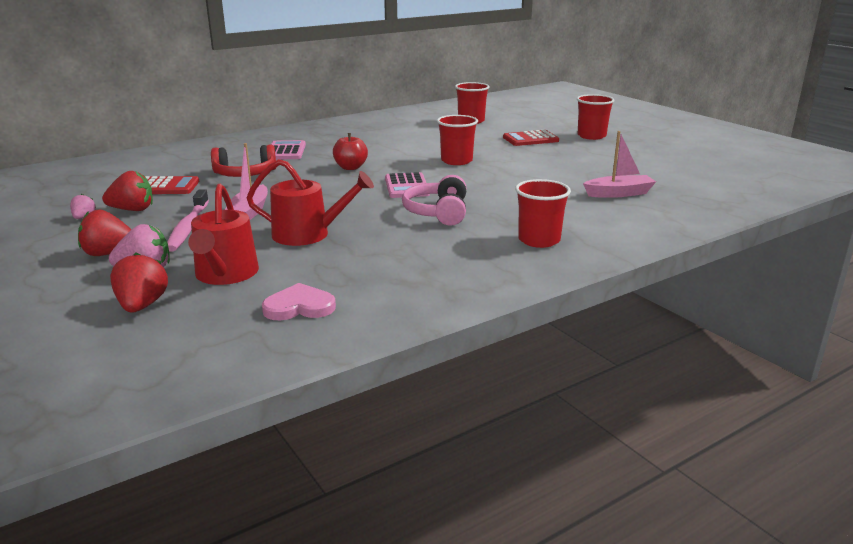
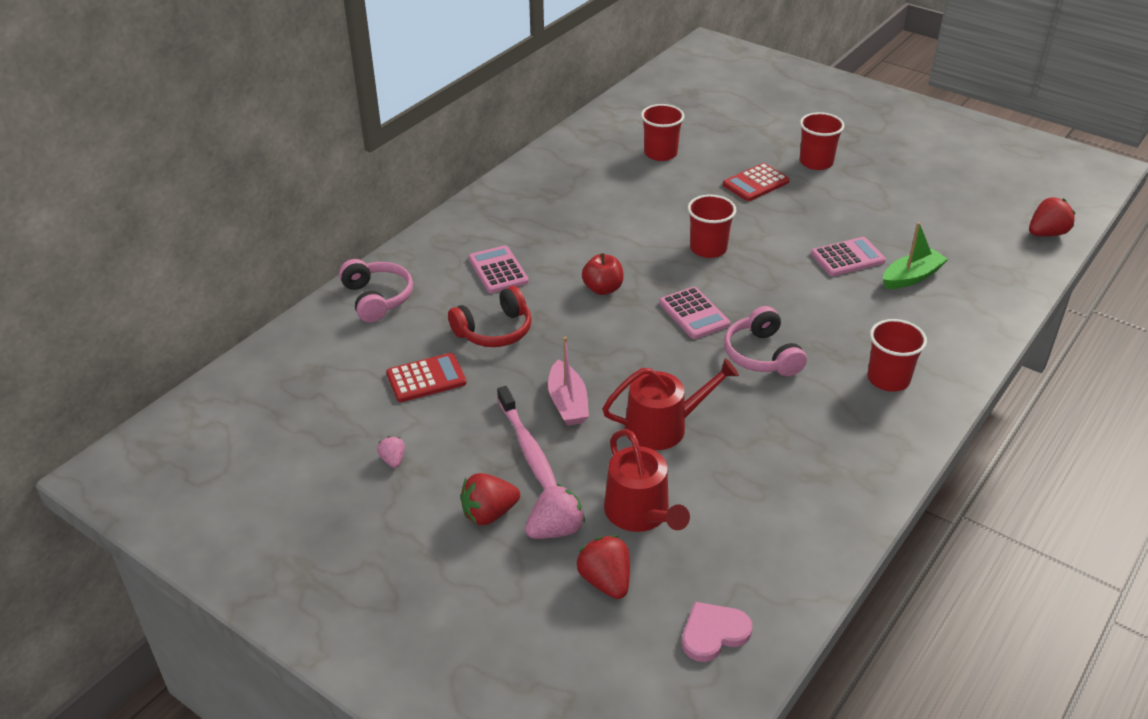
camera: 20 degrees left, 15 degrees up
(132, 210) = (434, 432): red strawberry -> red strawberry (1046, 233)
(187, 152) = (377, 298): none -> pink headphones
(299, 307) = (751, 540): pink heart -> pink heart (713, 633)
(570, 178) = (847, 258): none -> pink calculator
(618, 193) = (911, 277): pink boat -> green boat

